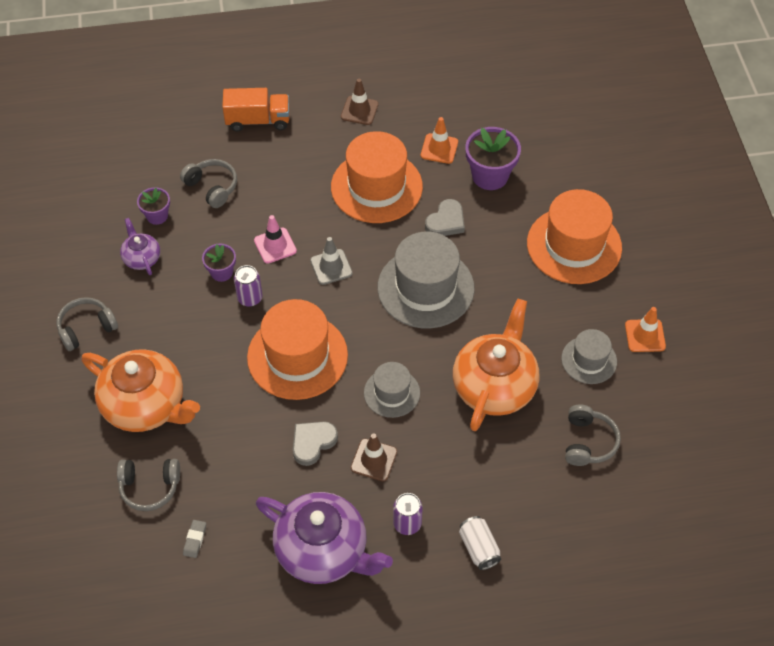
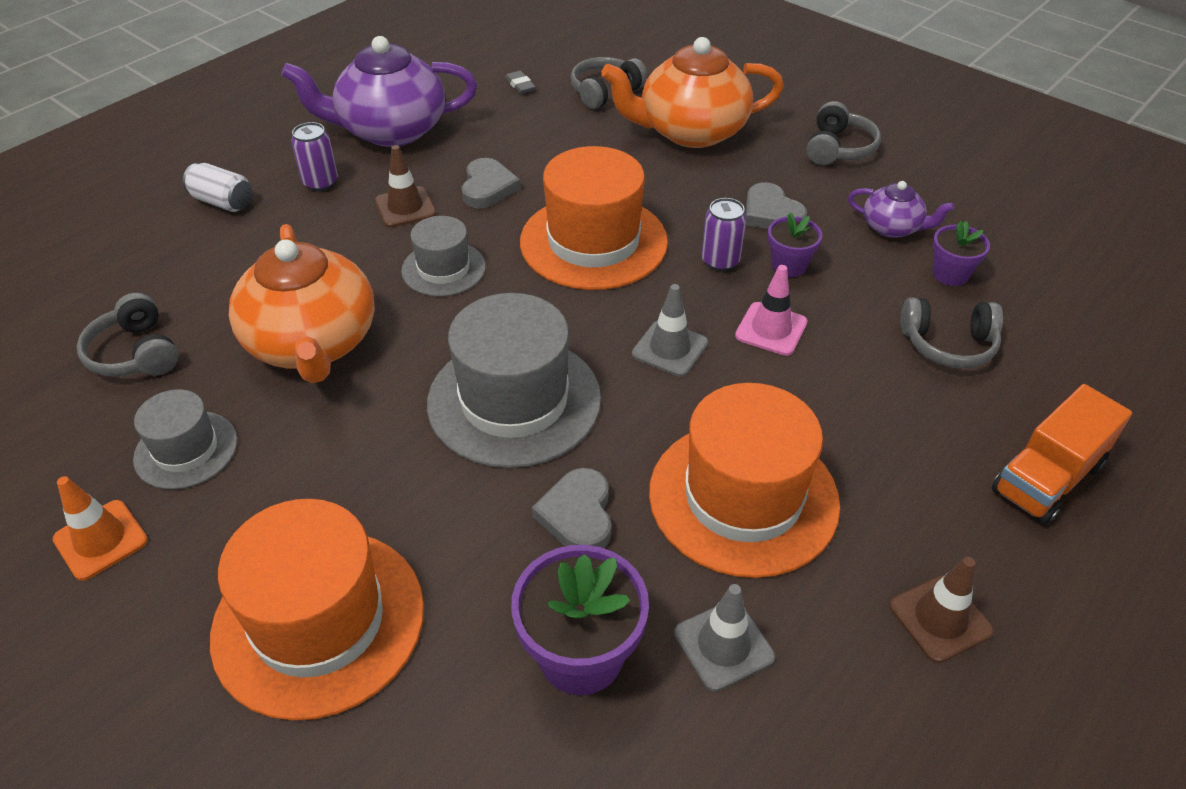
camera: 140 degrees right, 10 degrees down
(186, 309) = (771, 213): none -> grey heart
(439, 149) = (723, 645): orange traffic cone -> grey traffic cone

